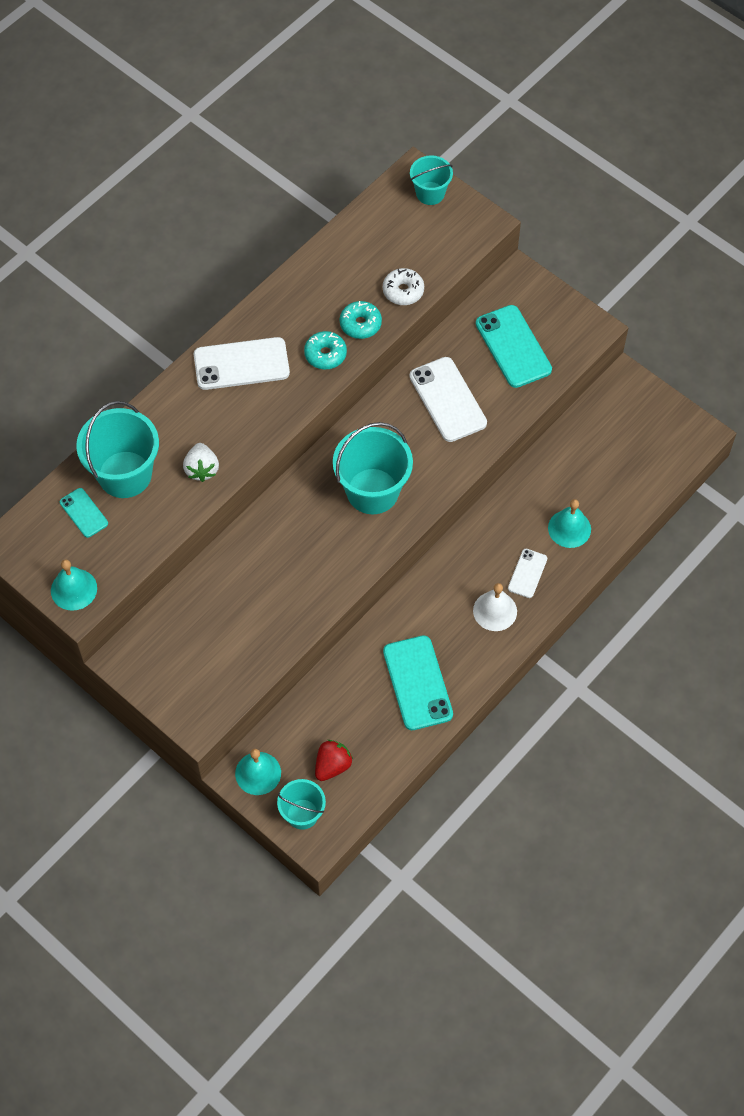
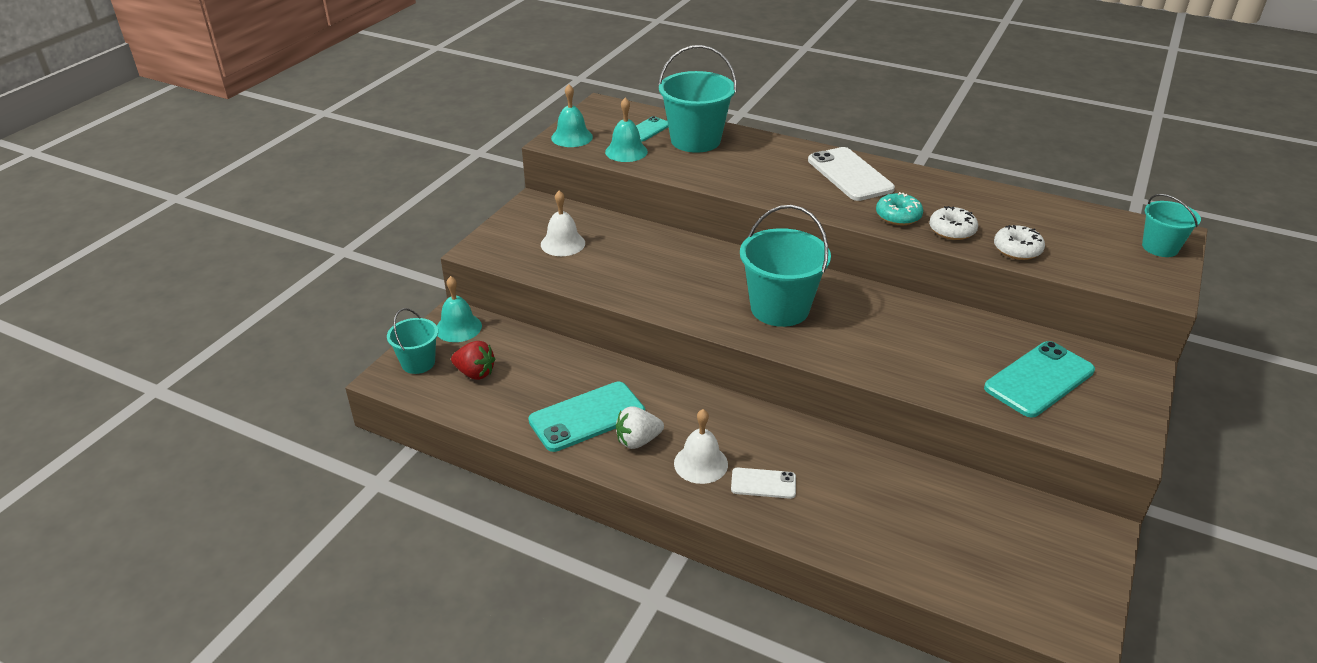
camera: 75 degrees right, 25 degrees down
(202, 469) = (723, 173): white strawberry -> white strawberry (638, 441)
(211, 645) = (563, 243): none -> white bell
(360, 324) = (952, 230): turquoise donut -> white donut
(448, 400) = (928, 341): white phone -> none
(569, 528) = (845, 512): turquoise bell -> turquoise bell (626, 151)

